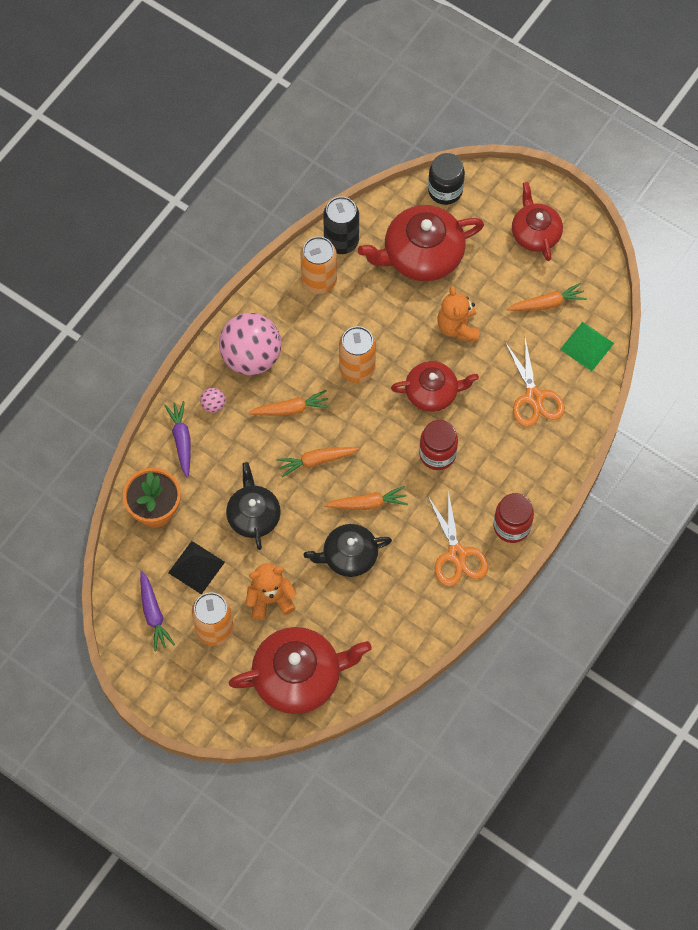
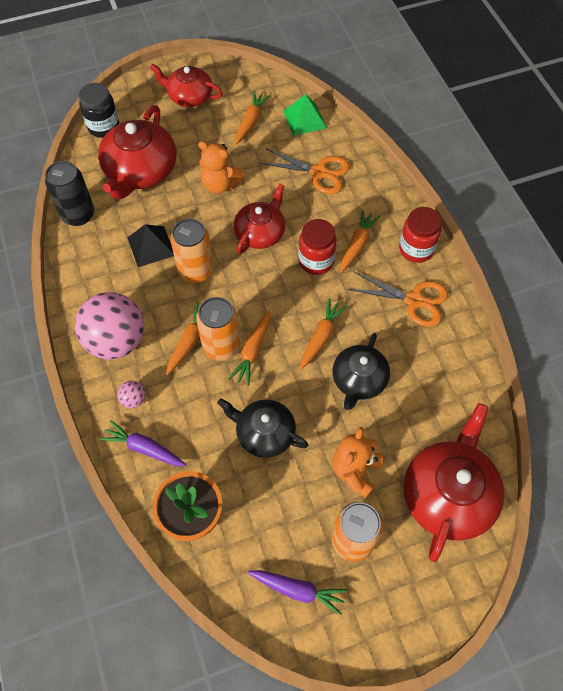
camera: 55 degrees left, 5 degrees down
(196, 567) = (278, 517): black pyramid -> black pyramid (151, 246)
(319, 280) = (96, 250): orange can -> orange can (221, 346)
(479, 476) = (357, 245): none -> orange carrot

